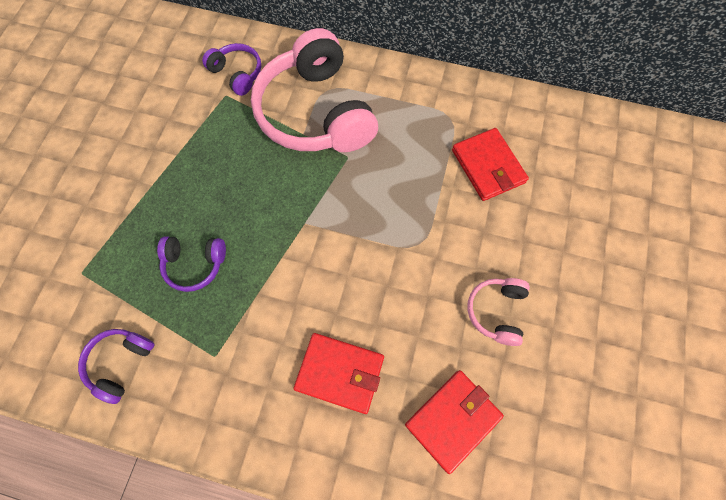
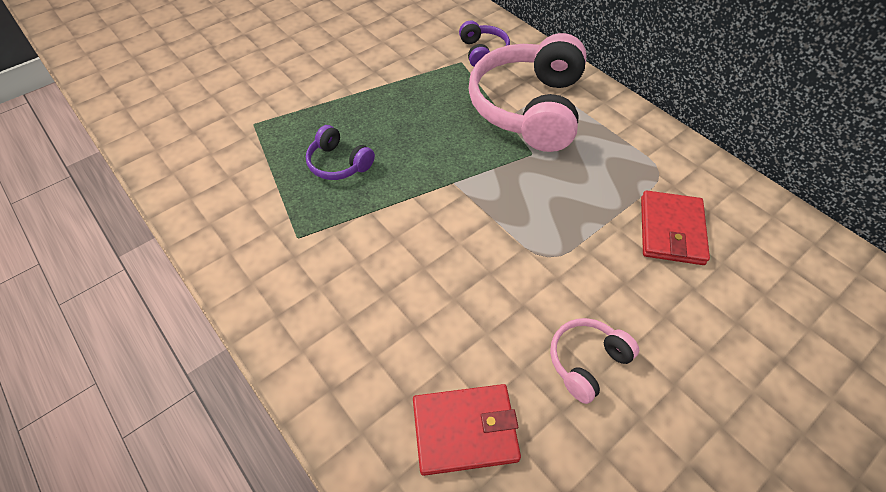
camera: 35 degrees right, 15 degrees down
(120, 363) = (226, 199): purple headphones -> none
(340, 373) = (389, 316): red wallet -> none

